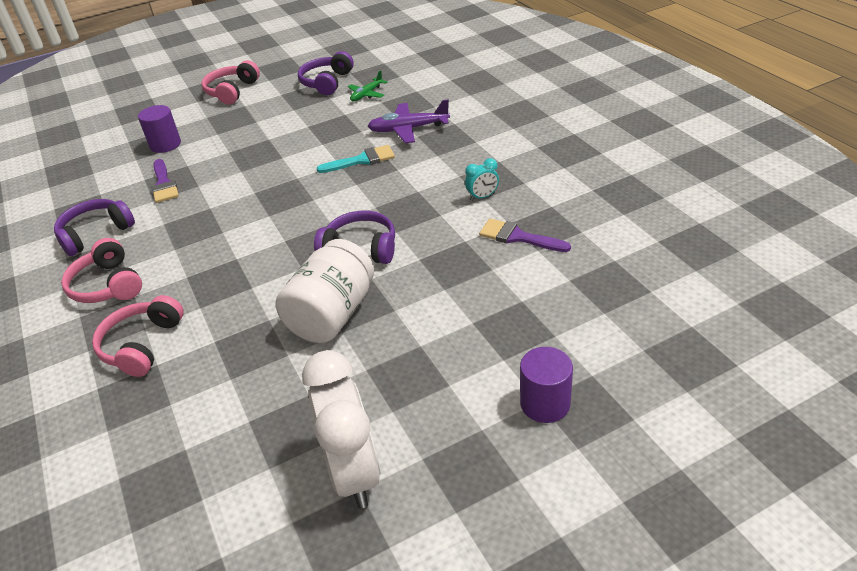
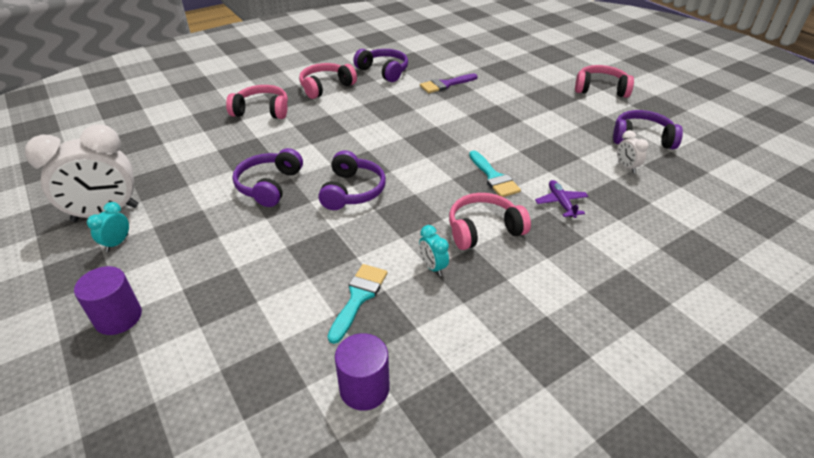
camera: 80 degrees right, 0 degrees up
(165, 145) = (502, 75): purple cylinder -> purple cylinder (364, 388)
(332, 314) = (269, 185): white jar -> purple headphones
(367, 94) = (626, 167): green plane -> white clock
(408, 129) = (561, 203): purple plane -> purple plane, size x0.63
(420, 440) = (117, 243): none -> turquoise clock
(437, 169) = (483, 230): none -> pink headphones
(518, 237) = (358, 297): purple brush -> turquoise brush

